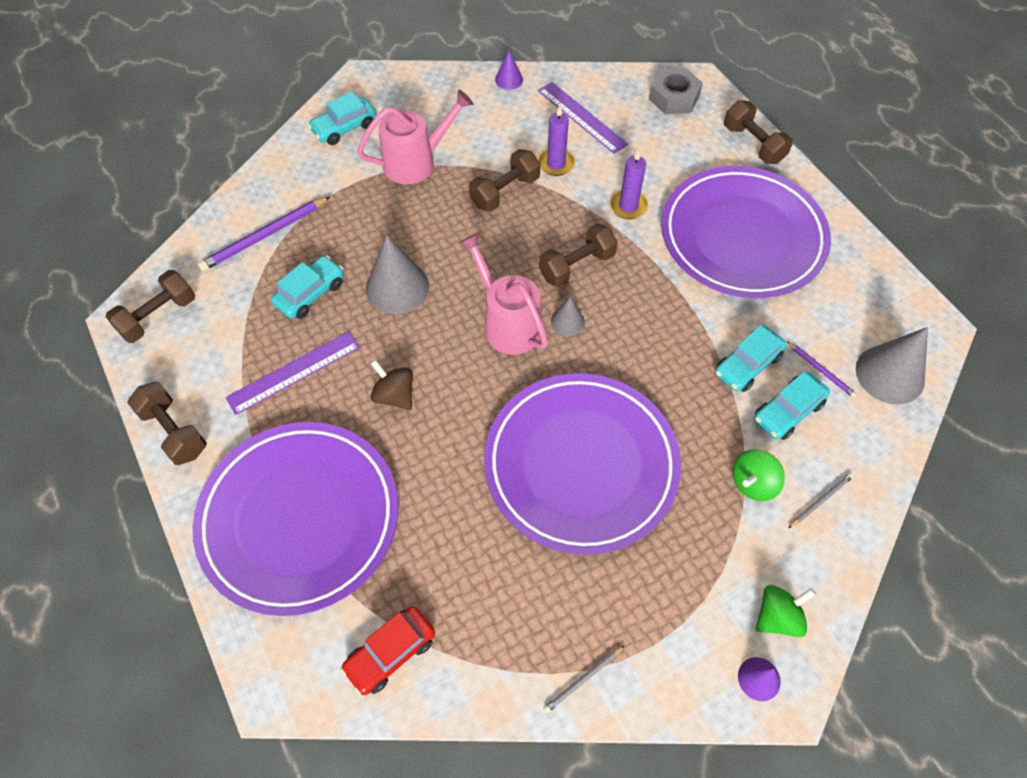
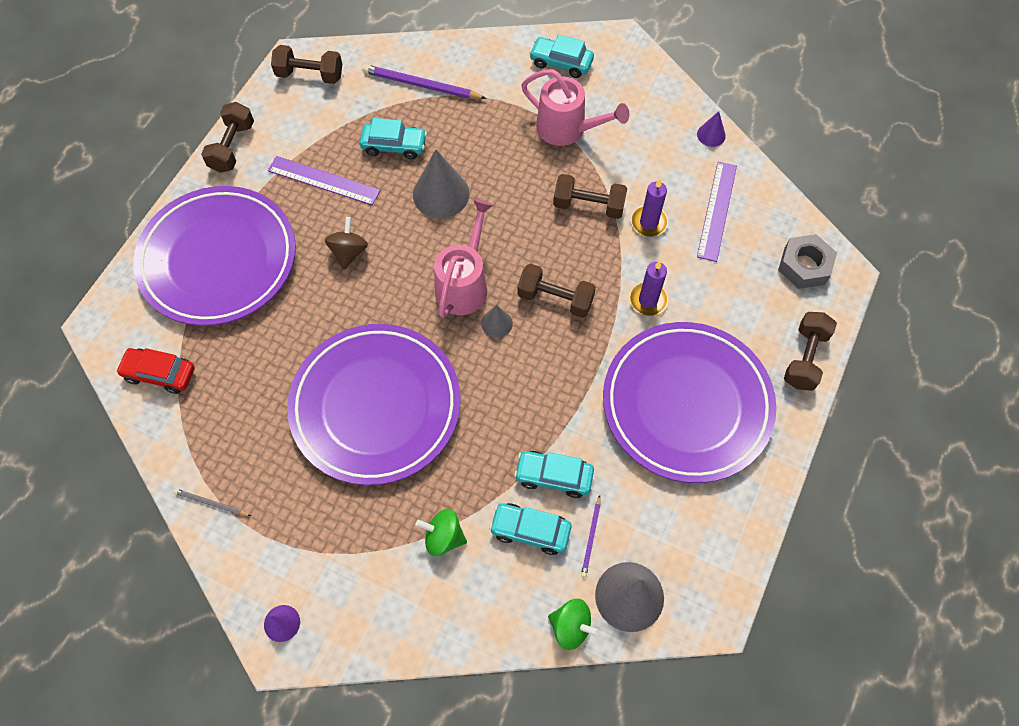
camera: 55 degrees right, 5 degrees up
(777, 617) = (339, 612): green spinning top -> green spinning top (571, 627)
(820, 500) = (462, 597): grey pencil -> none

